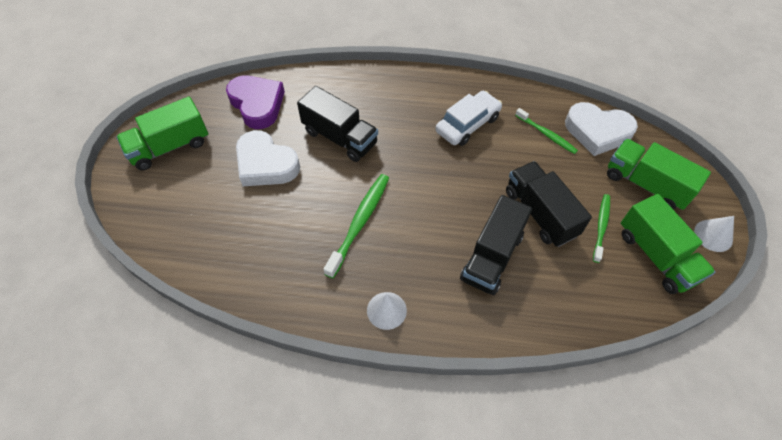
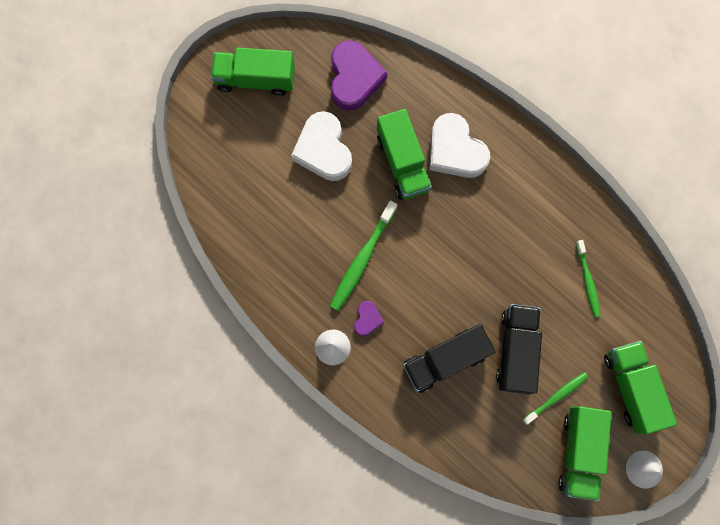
camera: 35 degrees right, 20 degrees up
(340, 137) = (402, 163): black truck -> green truck
(359, 223) = (362, 259): green toothbrush -> green toothbrush turned 150 degrees clockwise
(400, 267) = (367, 319): none -> purple heart
(467, 124) = (524, 223): white car -> none
(597, 132) = (637, 309): white heart -> white heart (455, 150)

